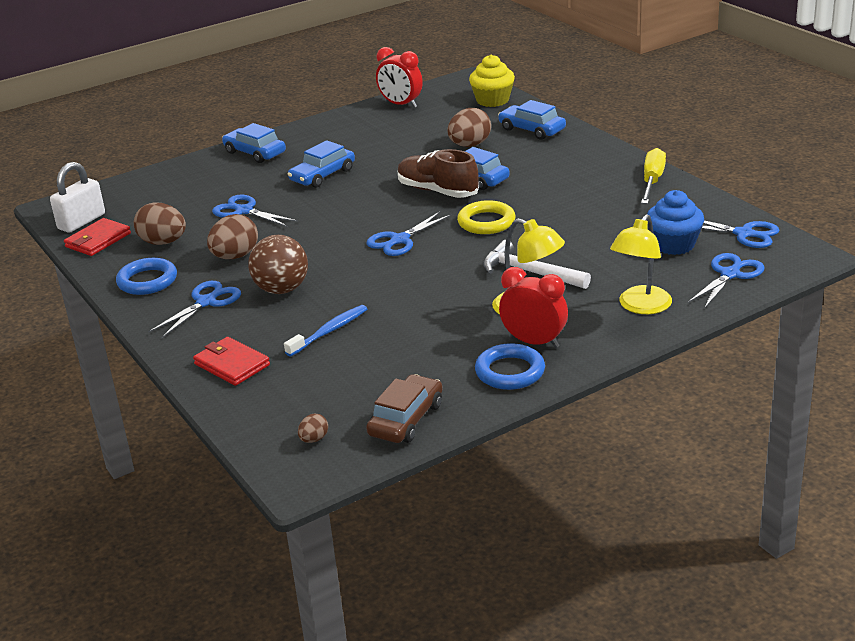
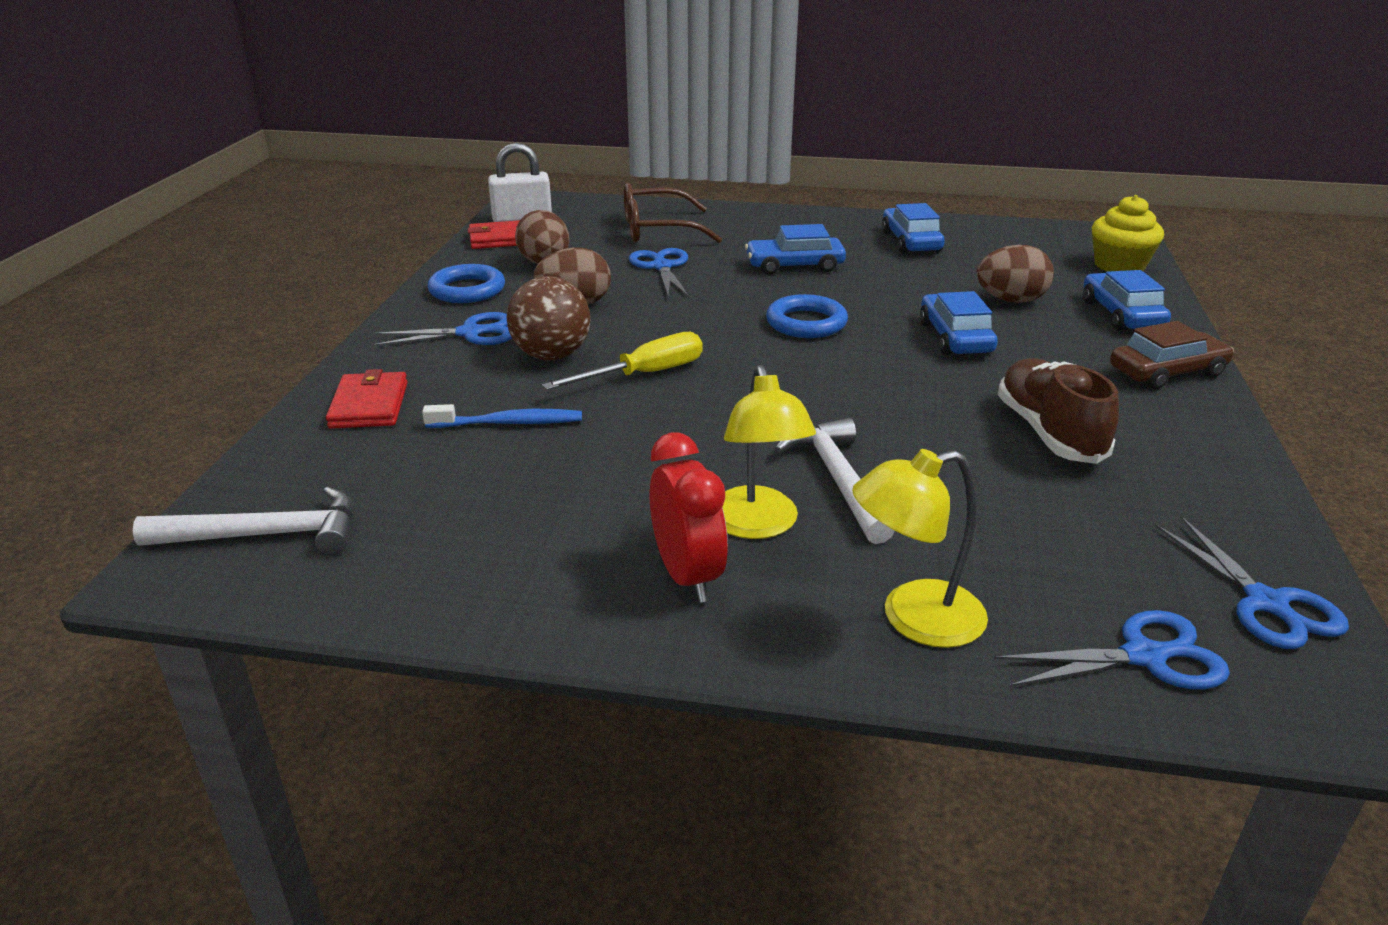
camera: 40 degrees right, 0 degrees up
(194, 189) = (658, 230): none -> brown glasses
(255, 153) = (769, 221): blue car -> blue car (911, 241)
(314, 439) = (267, 535): brown egg -> white hammer
(399, 240) = (754, 364): blue scissors -> none
(401, 104) = (998, 232): red clock -> none
(406, 419) = (380, 577): brown car -> brown car (1167, 372)
(437, 191) = (888, 332): brown shoe -> brown shoe (1049, 432)
(486, 222) = (887, 392): yellow ring -> none
(510, 372) = (590, 597): blue ring -> blue ring (806, 323)
(652, 181) = (1209, 449): yellow screwdriver -> yellow screwdriver (644, 374)
(673, 244) = (1111, 554): blue cupcake -> none

